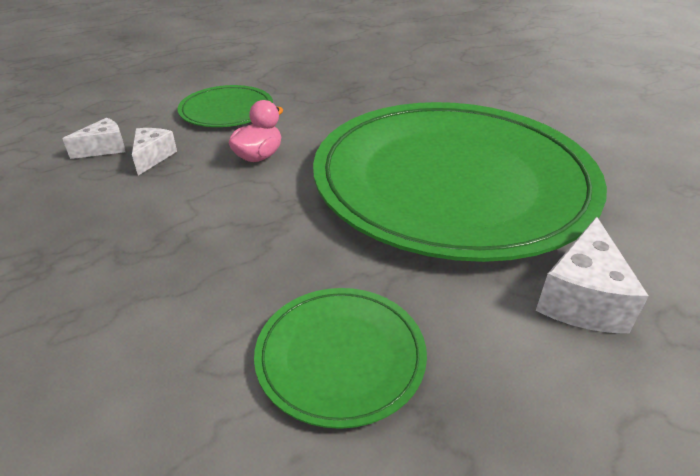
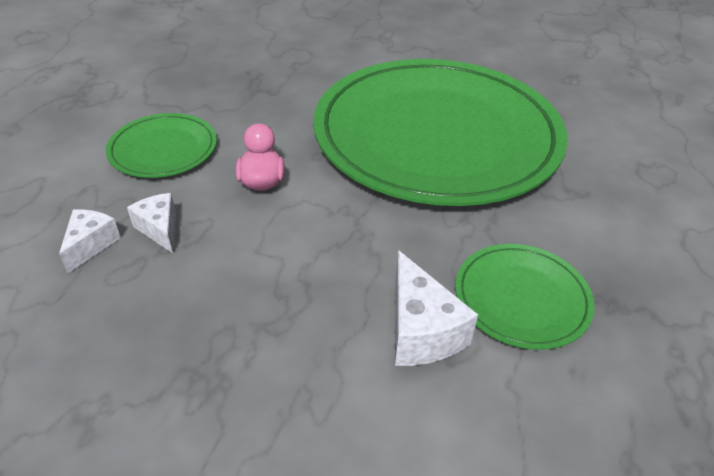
camera: 40 degrees left, 5 degrees up
(581, 298) = (596, 183): white cheese -> white cheese (420, 330)

